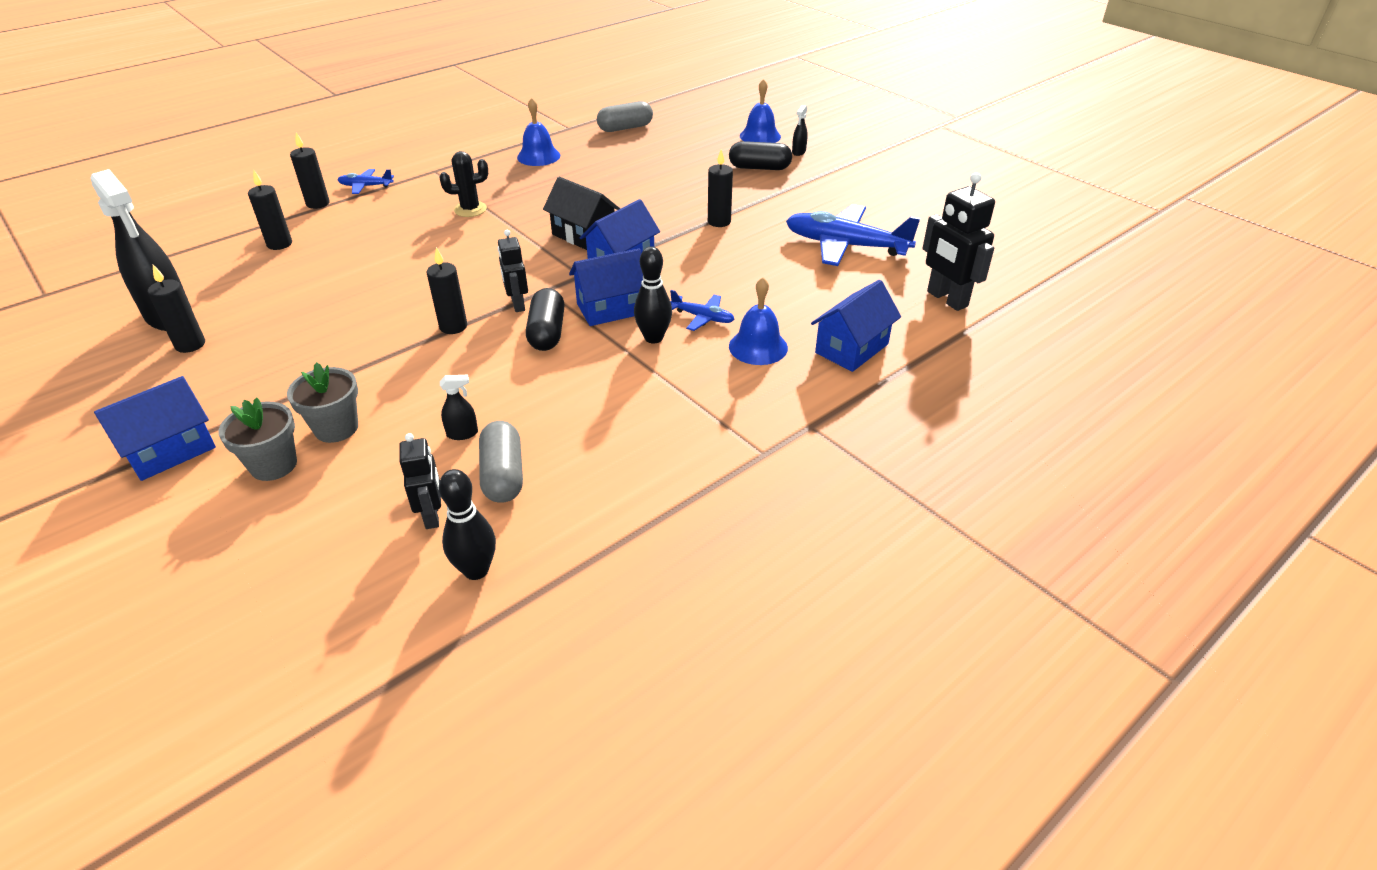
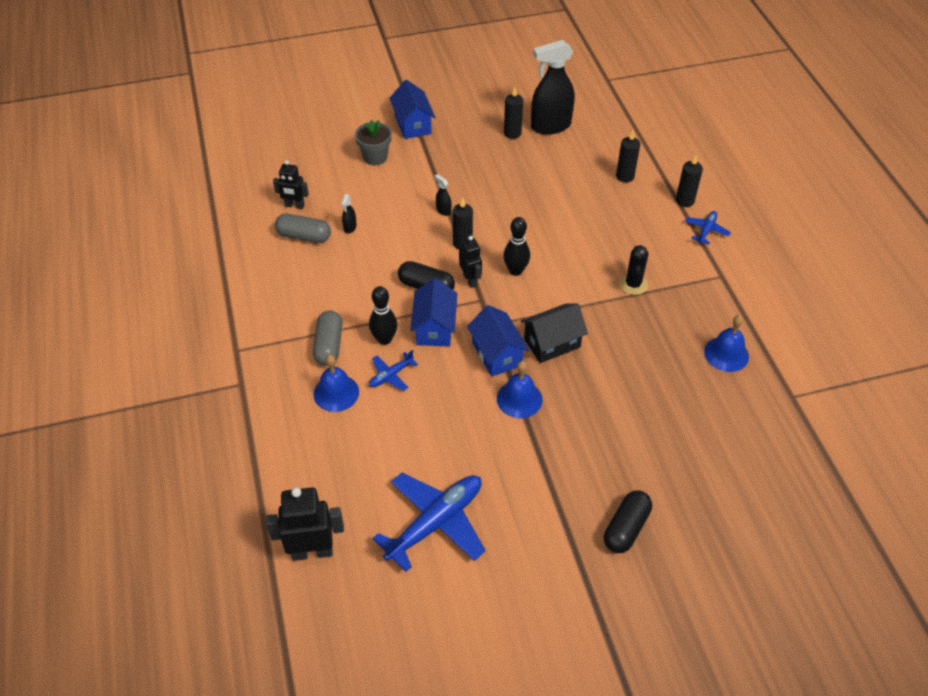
camera: 115 degrees right, 10 degrees up
(336, 428) = (390, 181): grey flower pot -> none
(476, 570) = (246, 214): black bowling pin -> black bowling pin (515, 271)
(517, 304) = (470, 280): black robot -> black robot turned 60 degrees clockwise
(625, 128) = (775, 445): grey capsule -> grey capsule (329, 345)
(719, 222) = (528, 444): black candle -> none
(760, 136) = (709, 567): blue bell -> blue bell (519, 399)
(798, 152) = (651, 586): black spray bottle -> black spray bottle (443, 210)
(852, 348) = (297, 447): blue house -> none

